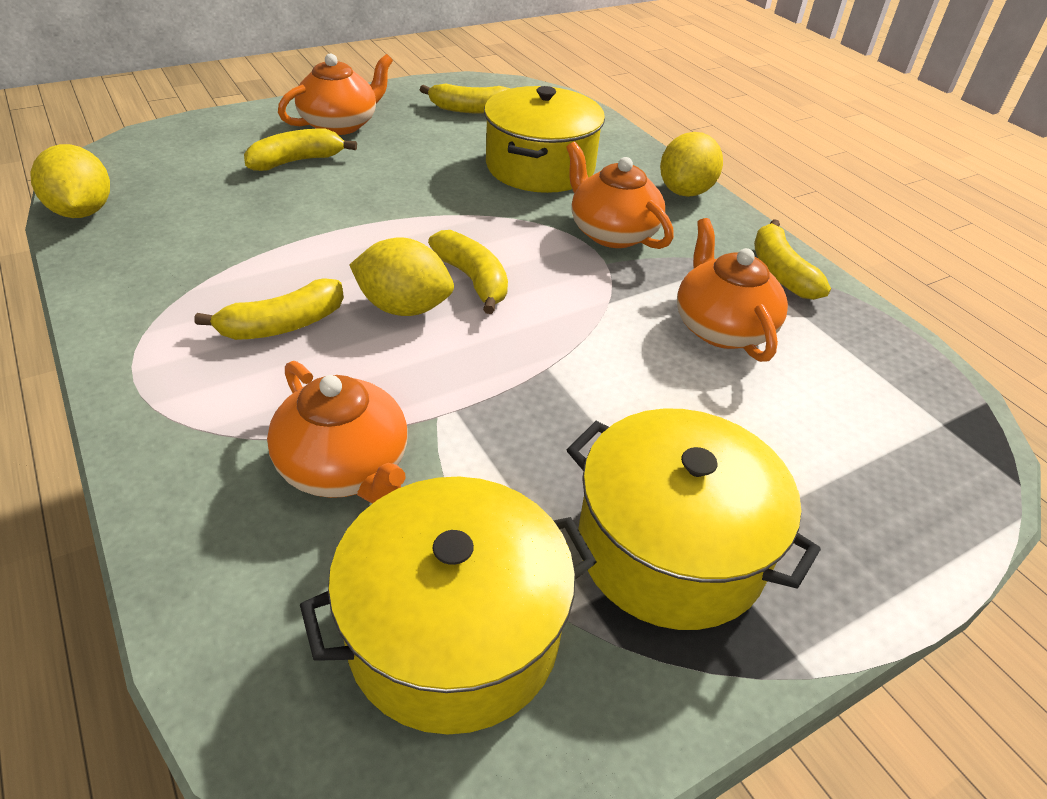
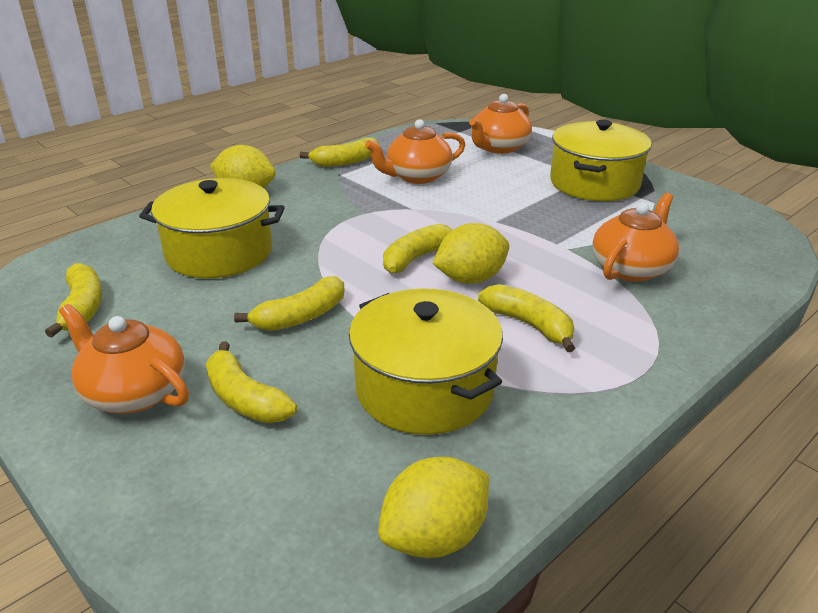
camera: 100 degrees left, 10 degrees down
(395, 195) = (300, 317): none -> yellow banana
(404, 307) = (470, 279): yellow lemon -> yellow lemon turned 60 degrees clockwise
(454, 632) = (690, 223): yellow pot -> yellow pot (424, 388)
(611, 232) = (322, 214): orange teapot -> orange teapot (498, 147)

